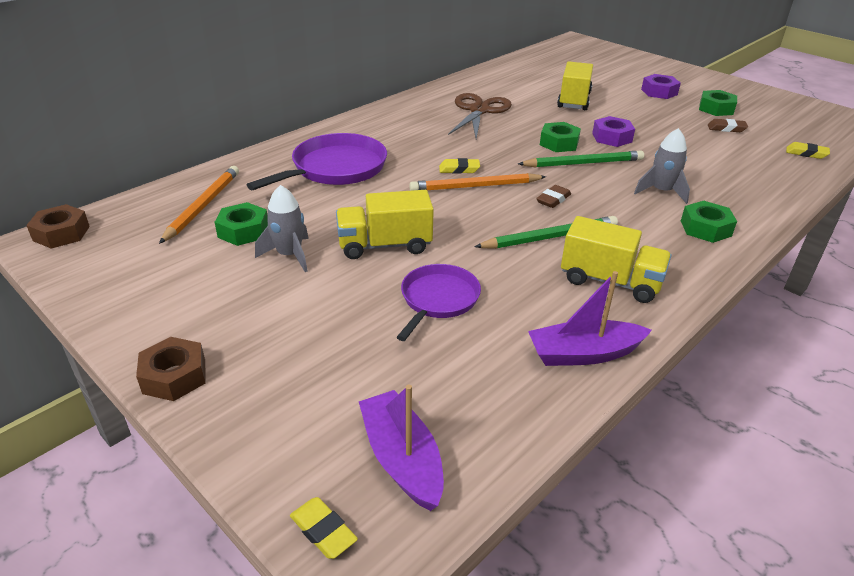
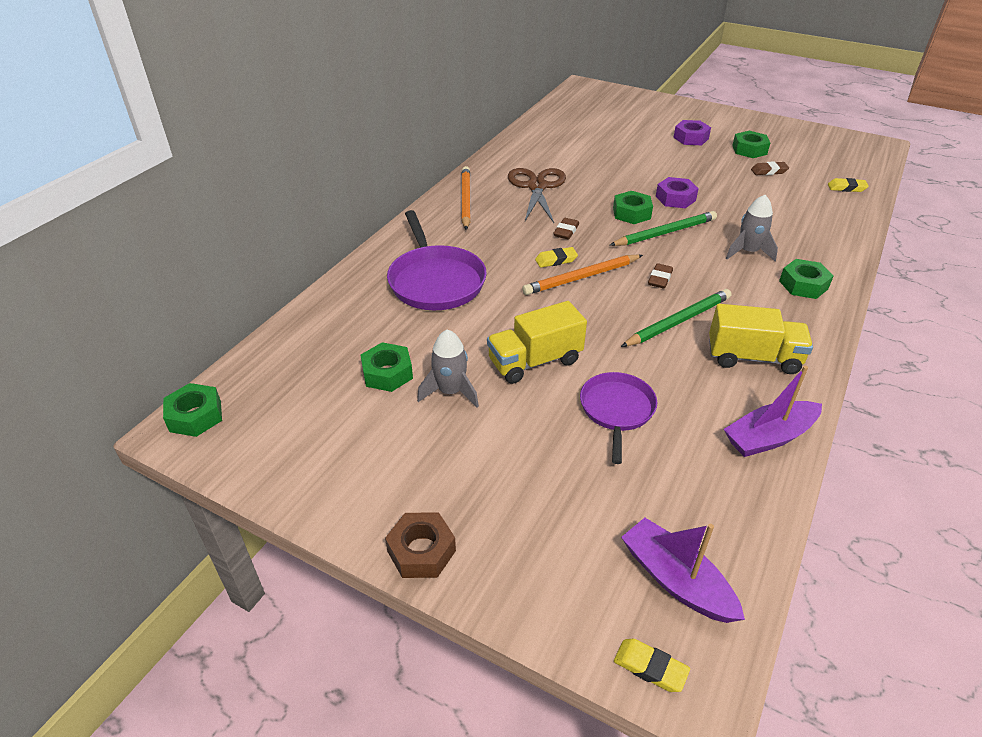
camera: 15 degrees left, 5 degrees up
(61, 233) = (195, 416): brown nut -> green nut
(203, 206) = (327, 352): orange pencil -> orange pencil (465, 200)
(335, 168) = (435, 281): purple pan -> purple pan turned 135 degrees clockwise
(484, 148) = (566, 231): none -> brown eraser
(574, 100) = (619, 160): yellow truck -> none

